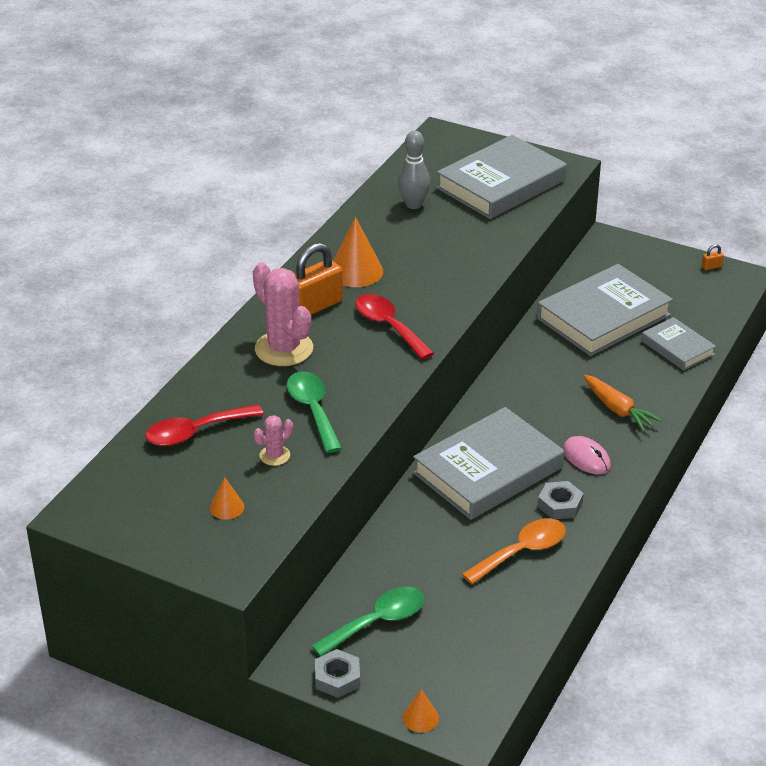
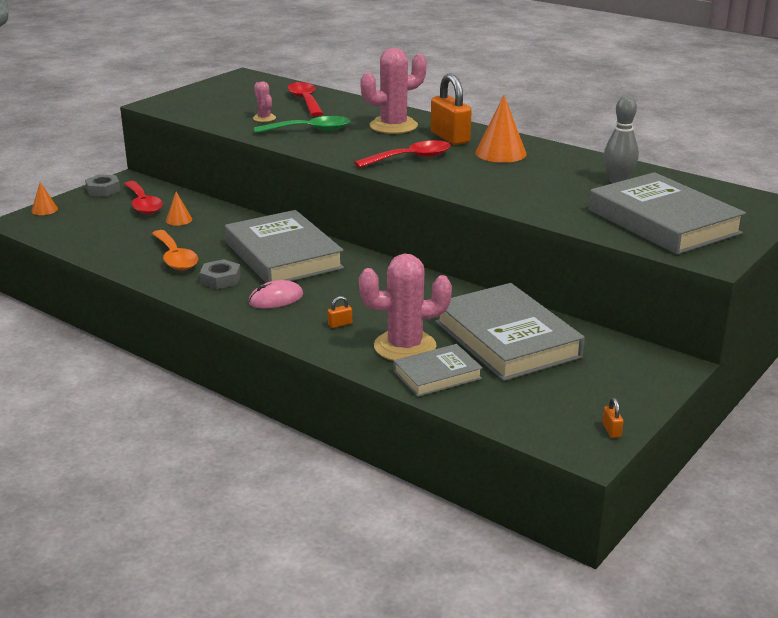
camera: 100 degrees right, 10 degrees down
(227, 507) = (219, 105): orange cone -> orange cone (179, 220)
(377, 622) = (143, 204): green spoon -> red spoon
(618, 410) = (340, 324): orange carrot -> orange padlock
(640, 369) = (405, 346): none -> pink cactus

